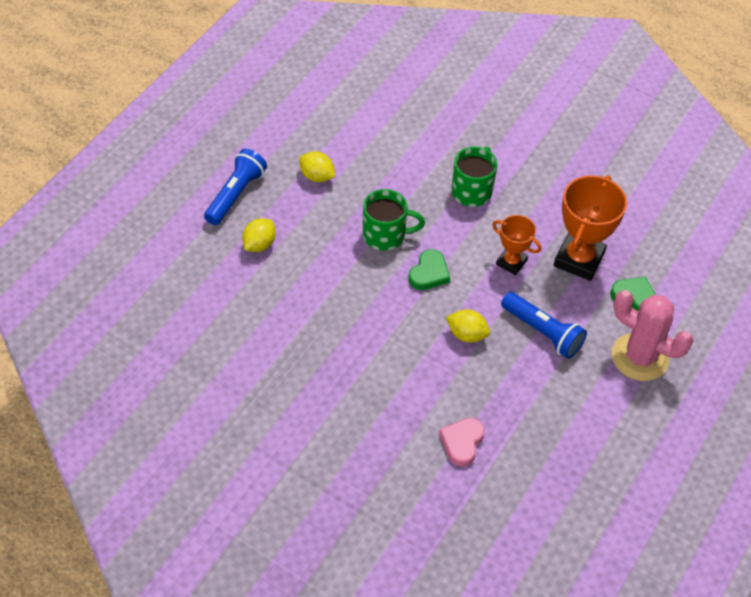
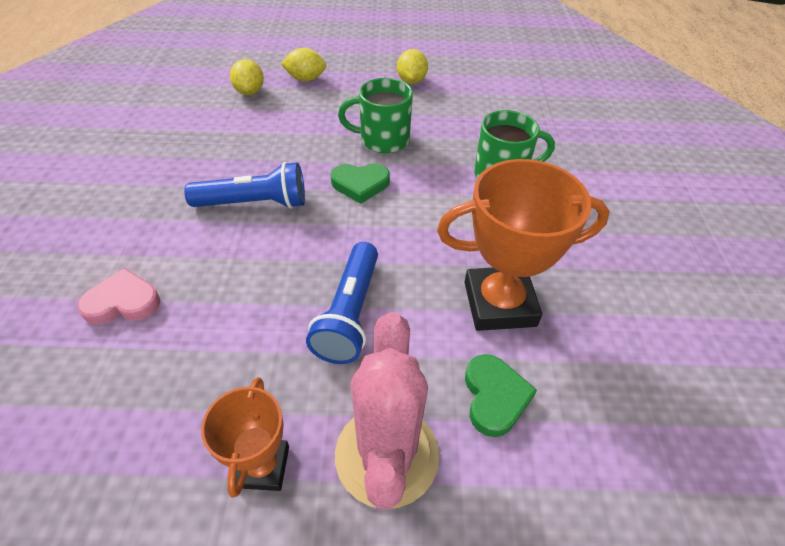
camera: 60 degrees right, 5 degrees down
(236, 194) = (349, 52): blue flashlight -> blue flashlight (254, 203)
(385, 235) = (382, 140): green mug -> green mug turned 120 degrees clockwise
(466, 334) = (295, 244): yellow lemon -> yellow lemon (250, 92)
(511, 262) = (434, 242): orange trophy -> orange trophy (263, 466)

